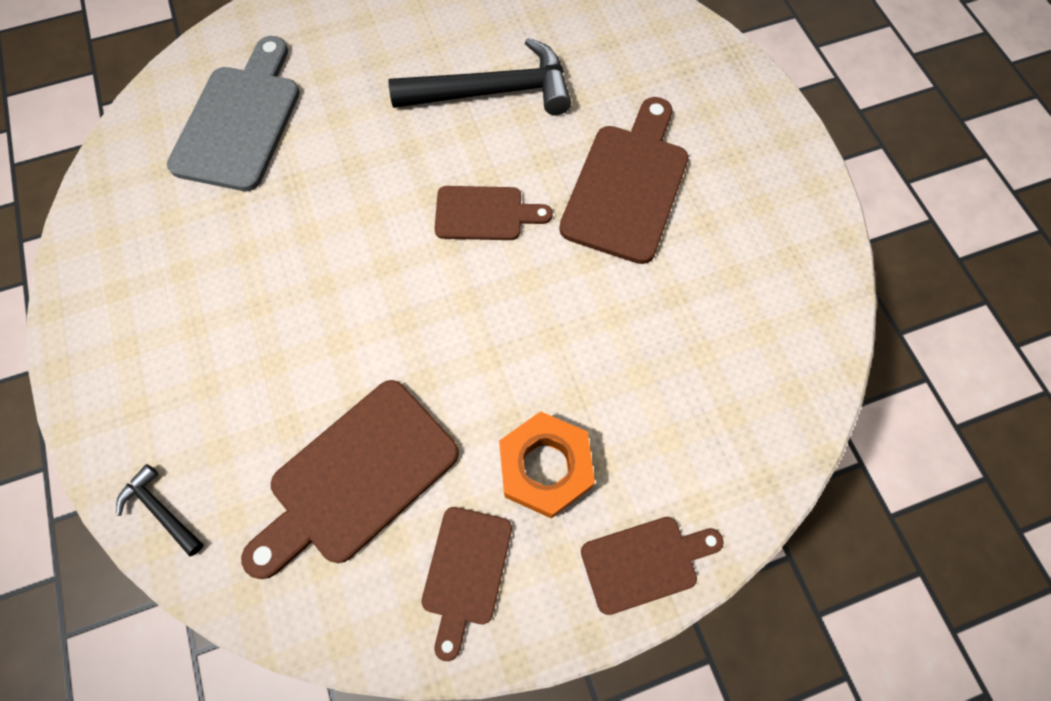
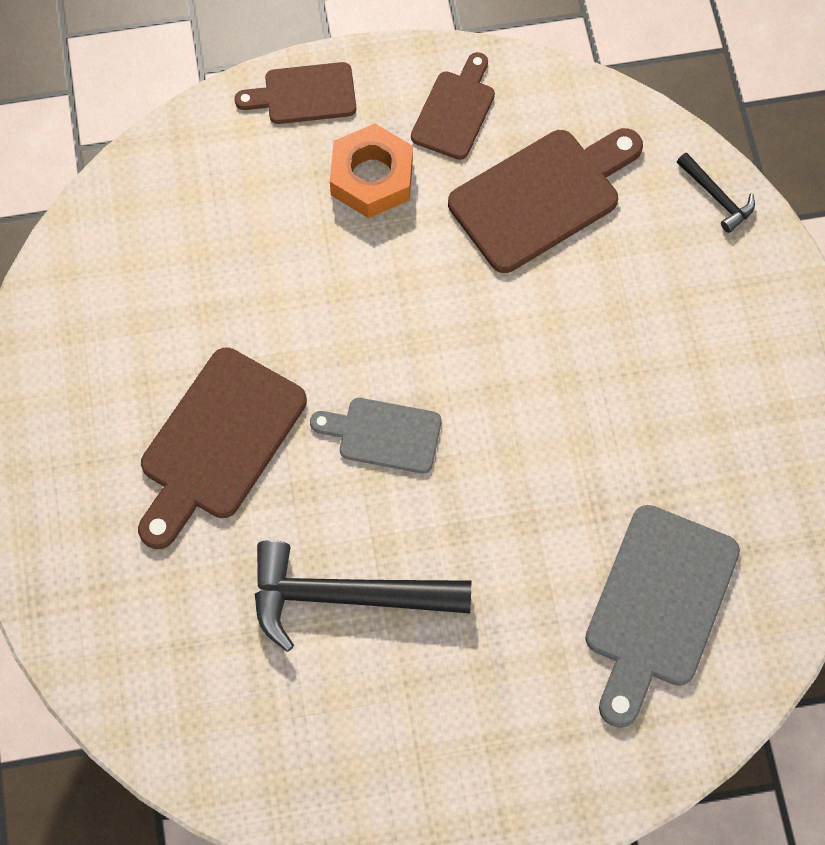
camera: 170 degrees left, 0 degrees up
(484, 214) = (383, 434): brown cutting board -> grey cutting board

